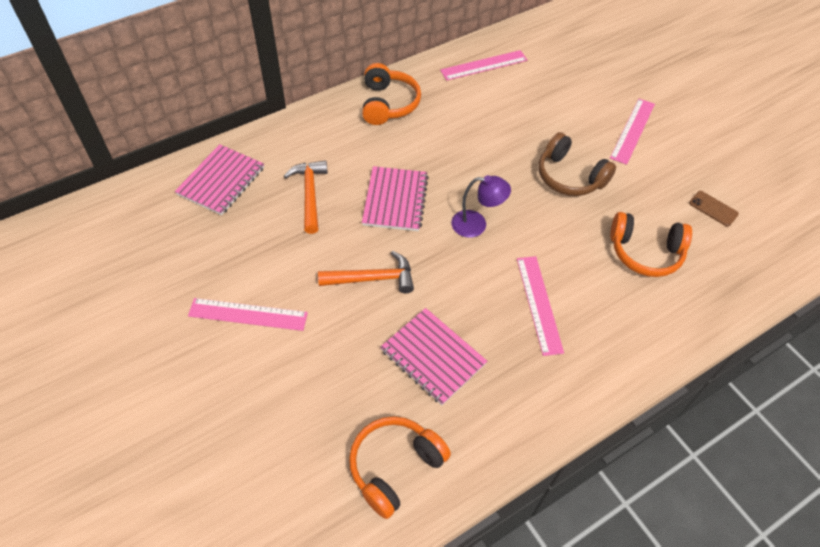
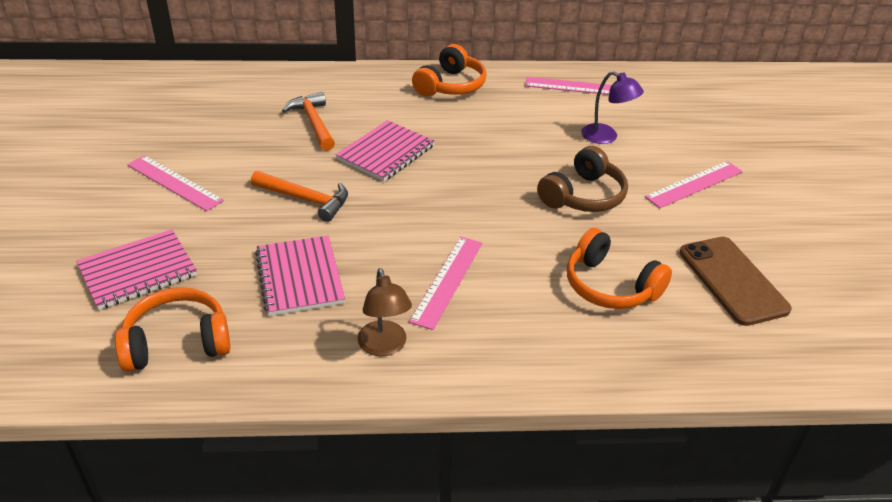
camera: 30 degrees right, 15 degrees down
(221, 181) = (249, 90): pink notebook -> pink notebook (138, 271)
(309, 194) = (313, 123): orange hammer -> orange hammer turned 45 degrees counterclockwise
(476, 224) = (446, 197): purple lamp -> purple lamp (606, 137)
(543, 386) = (384, 346): none -> brown lamp
(569, 177) = (583, 196): brown headphones -> brown headphones turned 120 degrees counterclockwise
(713, 208) = (732, 280): brown phone -> brown phone, size x2.00

